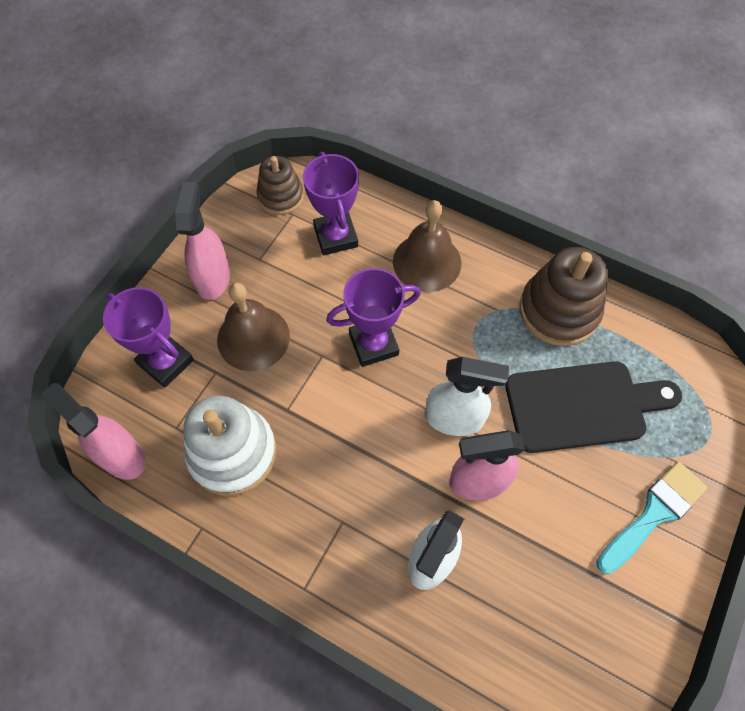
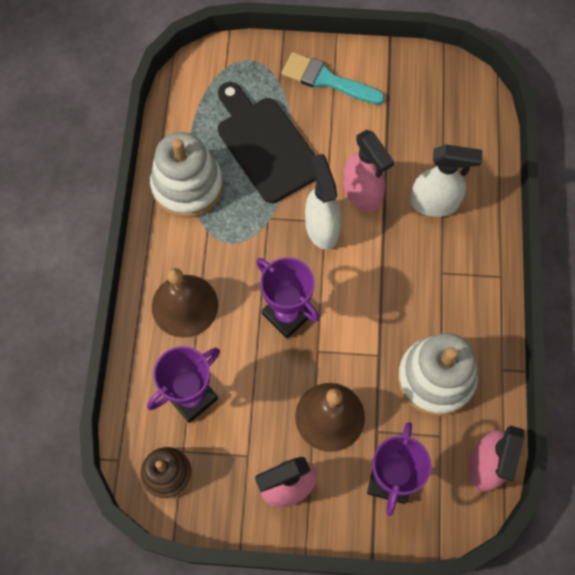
camera: 115 degrees left, 5 degrees up
(558, 311) = (187, 186): brown stacking toy -> white stacking toy

